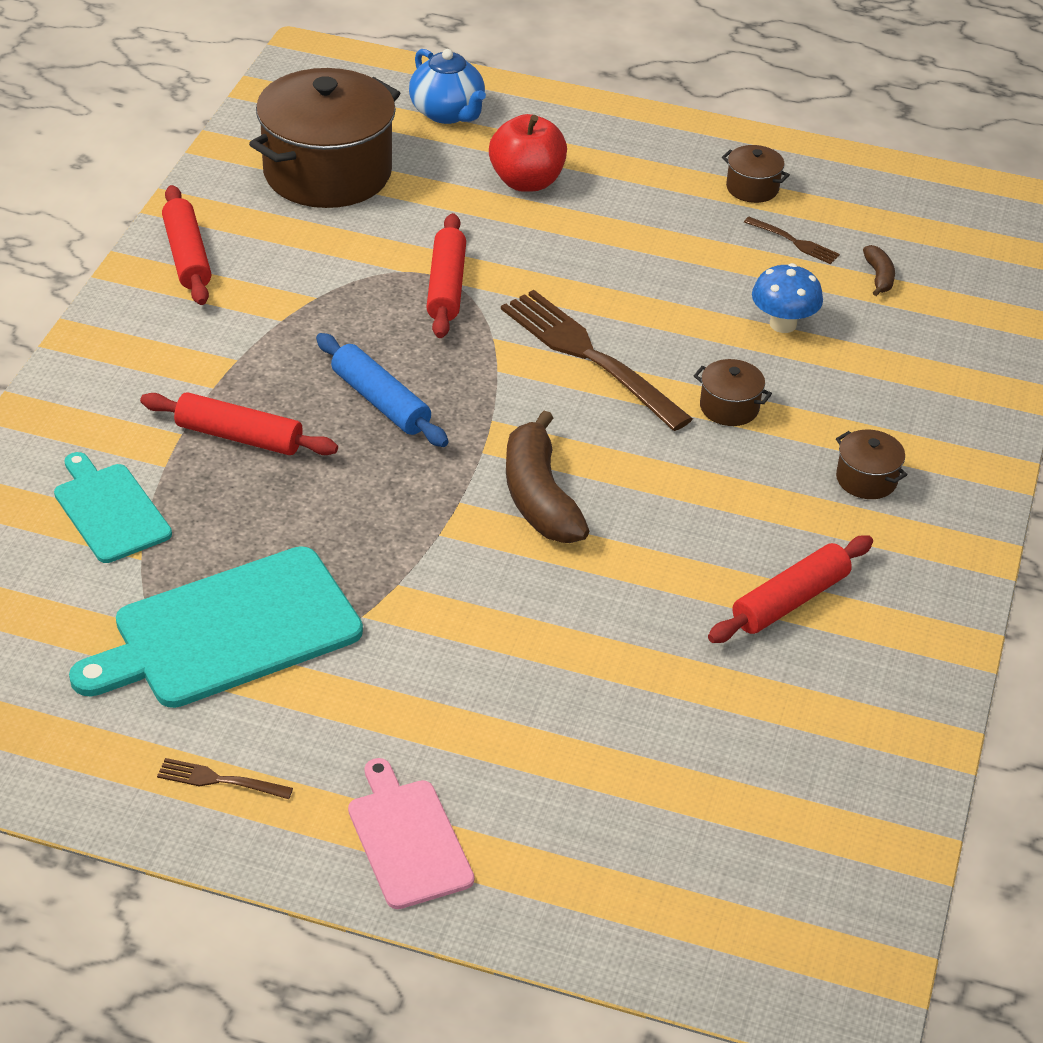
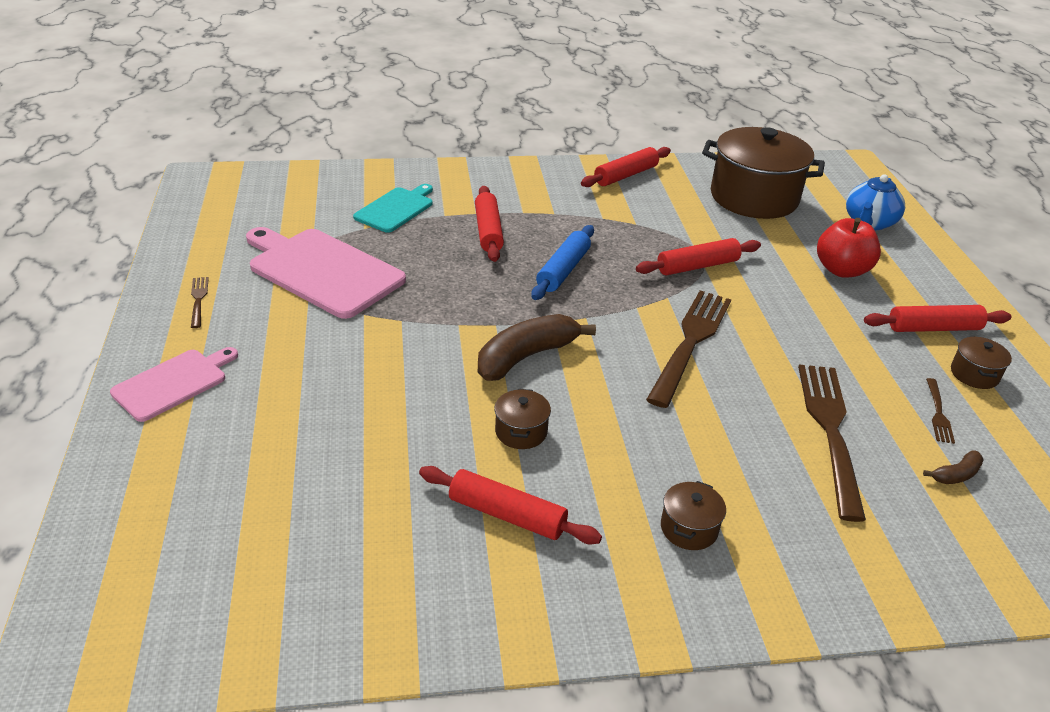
camera: 65 degrees right, 5 degrees down
(228, 631) = (322, 270): turquoise cutting board -> pink cutting board
(667, 173) = (933, 328): none -> red rolling pin
(729, 407) = (702, 425): brown pot -> brown pot (521, 431)
(783, 324) = (830, 431): blue mushroom -> brown fork

